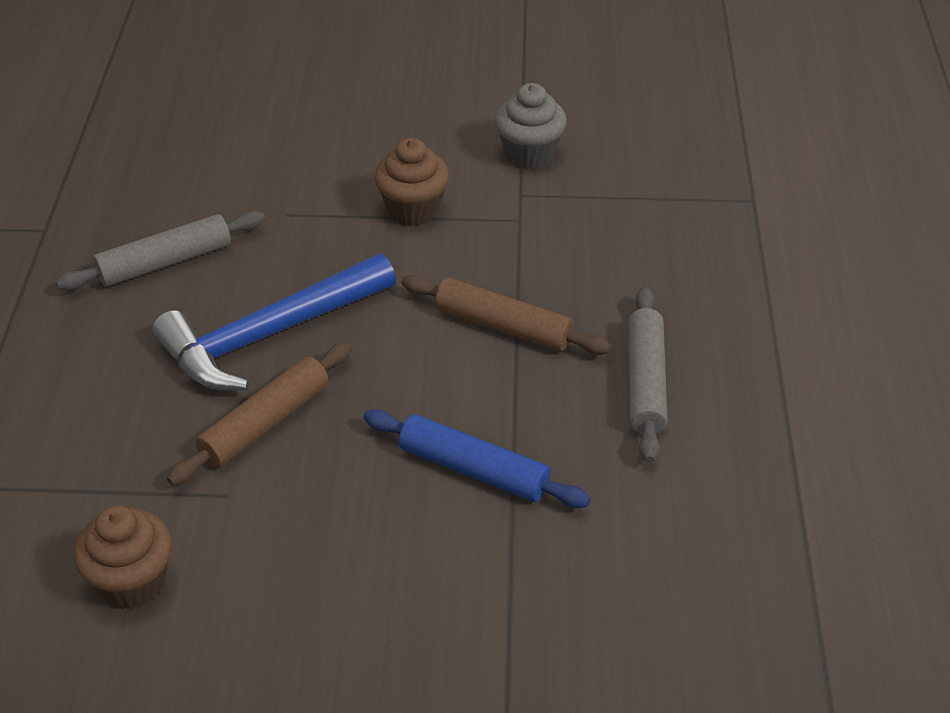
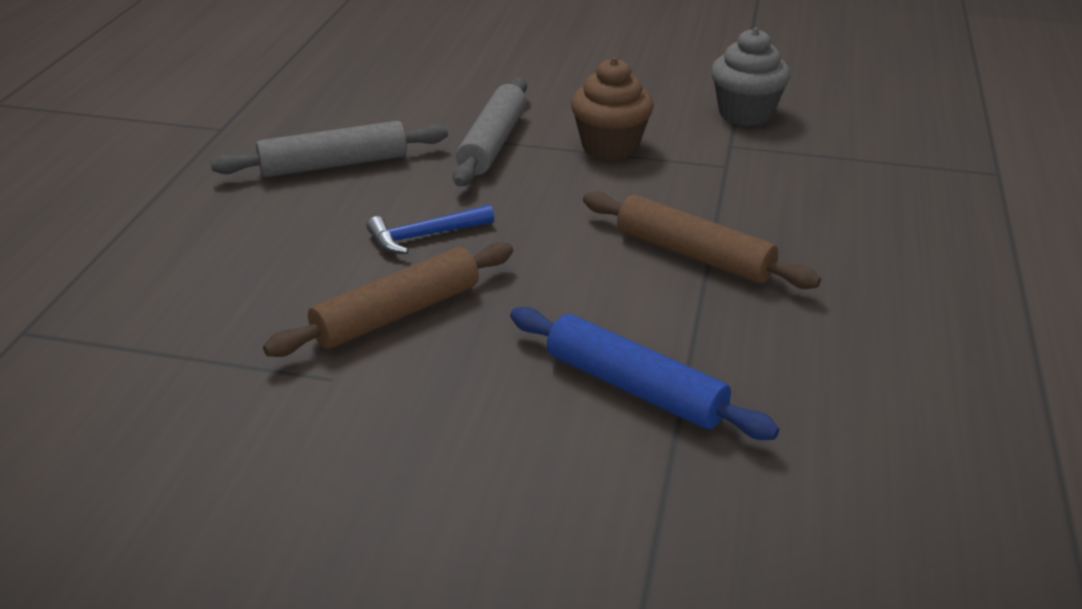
camera: 10 degrees right, 10 degrees down
(132, 582) = (188, 453): brown cupcake -> none
(268, 335) = (424, 236): blue hammer -> blue hammer, size x0.45
(645, 382) = (860, 325): grey rolling pin -> grey rolling pin (492, 143)

